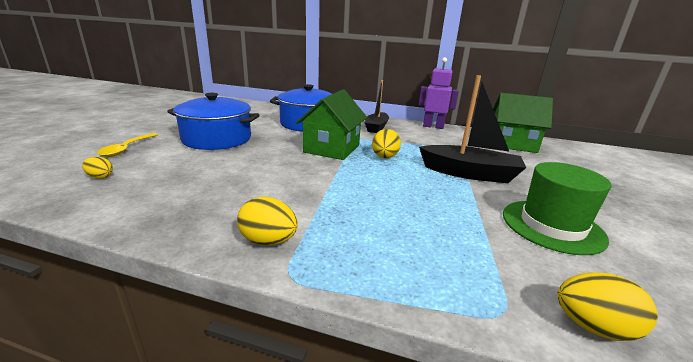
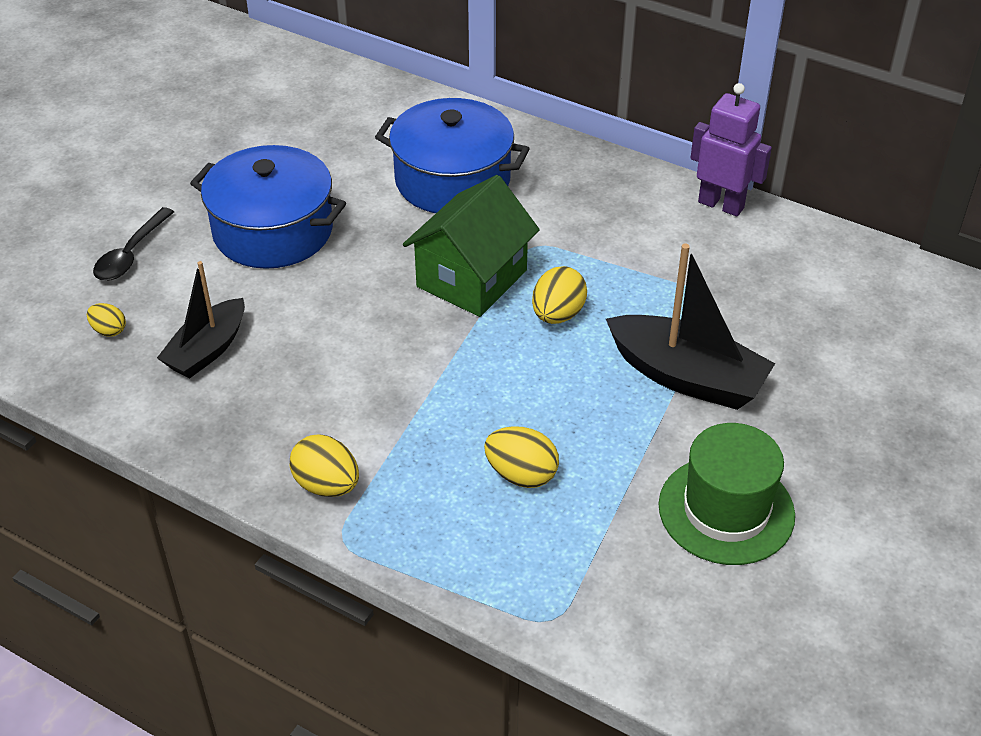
camera: 15 degrees right, 20 degrees up
(127, 149) = (131, 254): yellow spoon -> black spoon
(376, 127) = (590, 203): black boat -> black boat (207, 350)
(512, 144) = (852, 287): green house -> none
(593, 327) = (637, 648): yellow egg -> yellow egg (521, 475)

